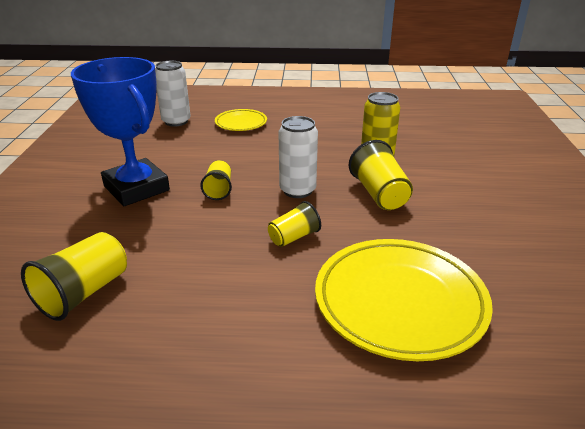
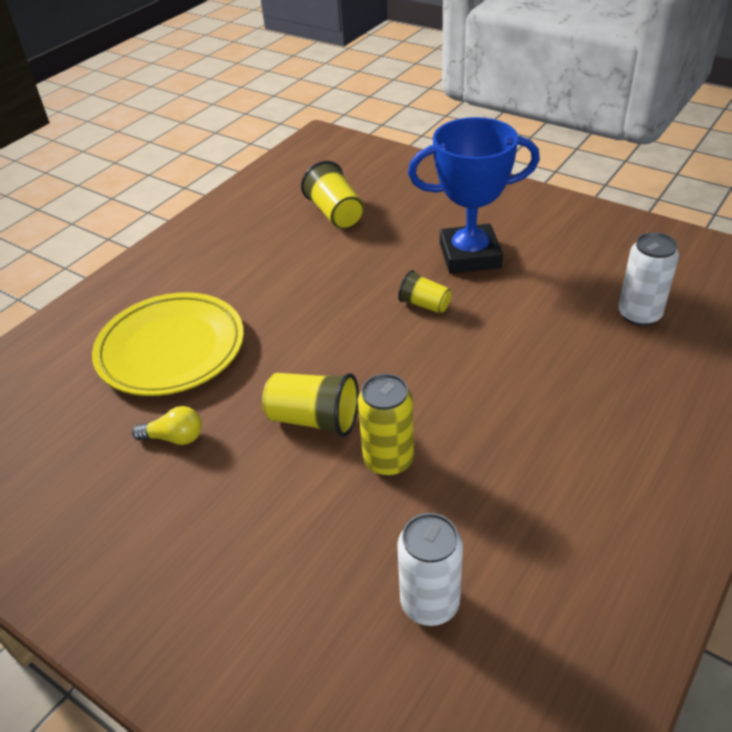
camera: 125 degrees right, 10 degrees up
(241, 123) = (598, 372): yellow plate -> none
(293, 237) = (302, 326): yellow cup -> none
(297, 190) = (377, 358): white can -> white can (430, 603)
(471, 245) = (174, 438): none -> yellow light bulb

